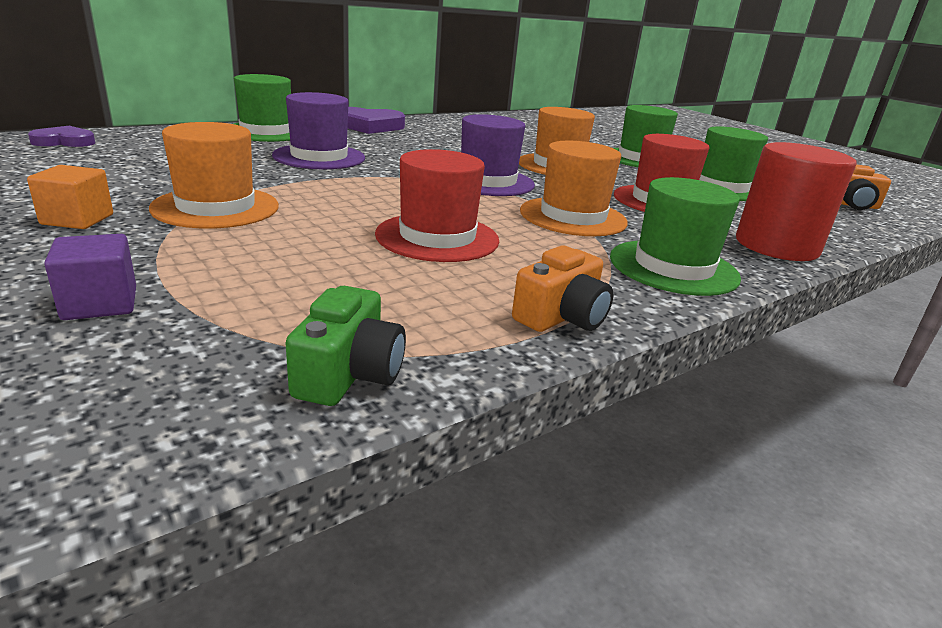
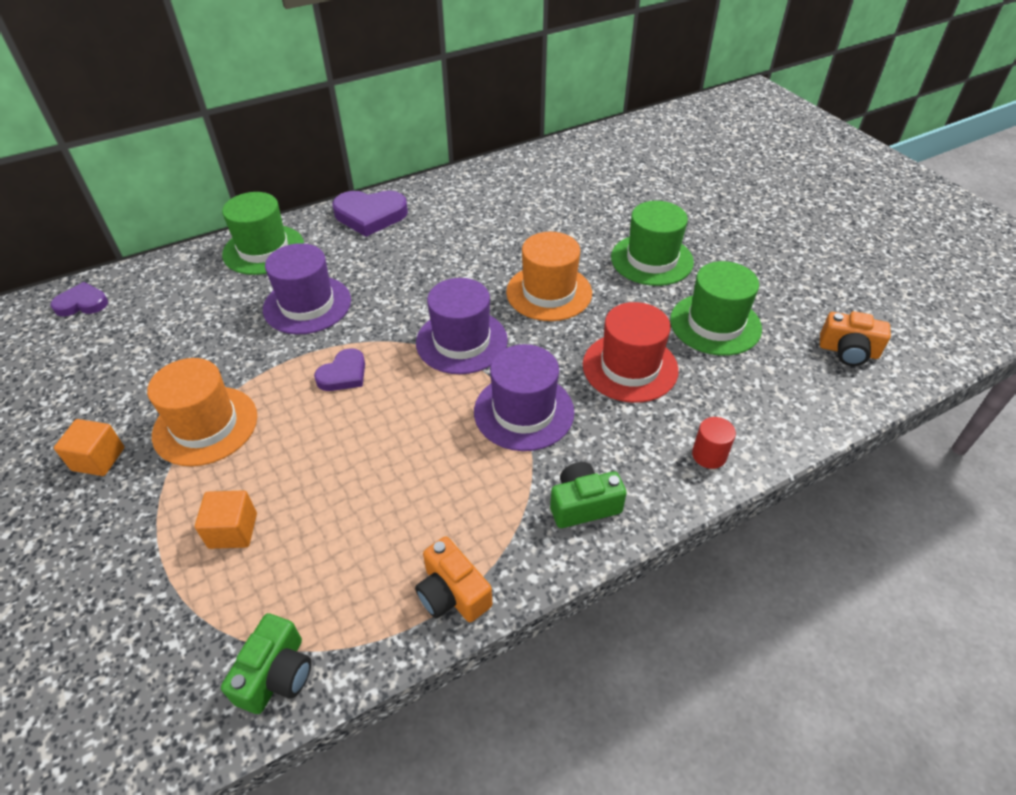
camera: 10 degrees right, 20 degrees up
(100, 304) = (118, 589): purple cube -> none
(262, 268) = (233, 530): none -> orange cube
(370, 190) = (343, 374): none -> purple heart
(437, 237) = (384, 465): red hat -> none
(561, 317) = (452, 593): orange camera -> orange camera turned 90 degrees clockwise
(573, 217) = (524, 411): orange hat -> purple hat
(673, 267) = (583, 505): green hat -> green camera
(776, 246) = (709, 455): red cylinder -> red cylinder, size x0.45

